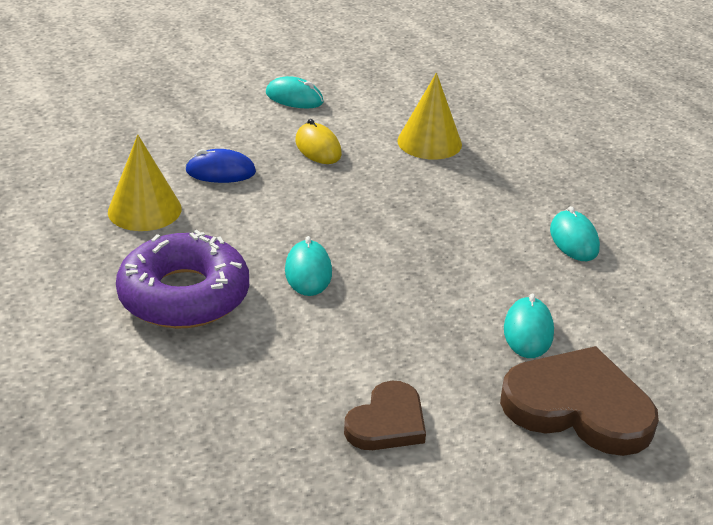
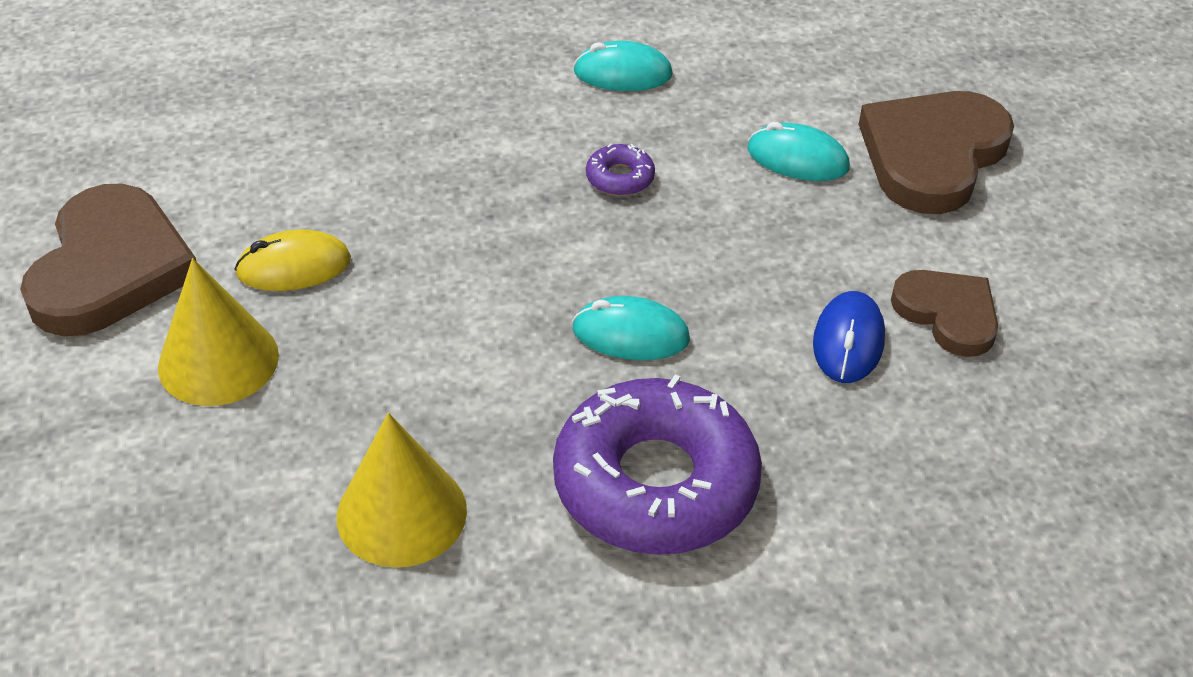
camera: 75 degrees left, 10 degrees up
(220, 172) = (318, 398): blue mouse -> blue mouse (848, 341)
(294, 98) = (111, 268): turquoise mouse -> brown heart
(429, 142) = (332, 143): yellow cone -> yellow cone (218, 360)
(458, 251) = (620, 178): none -> purple donut

